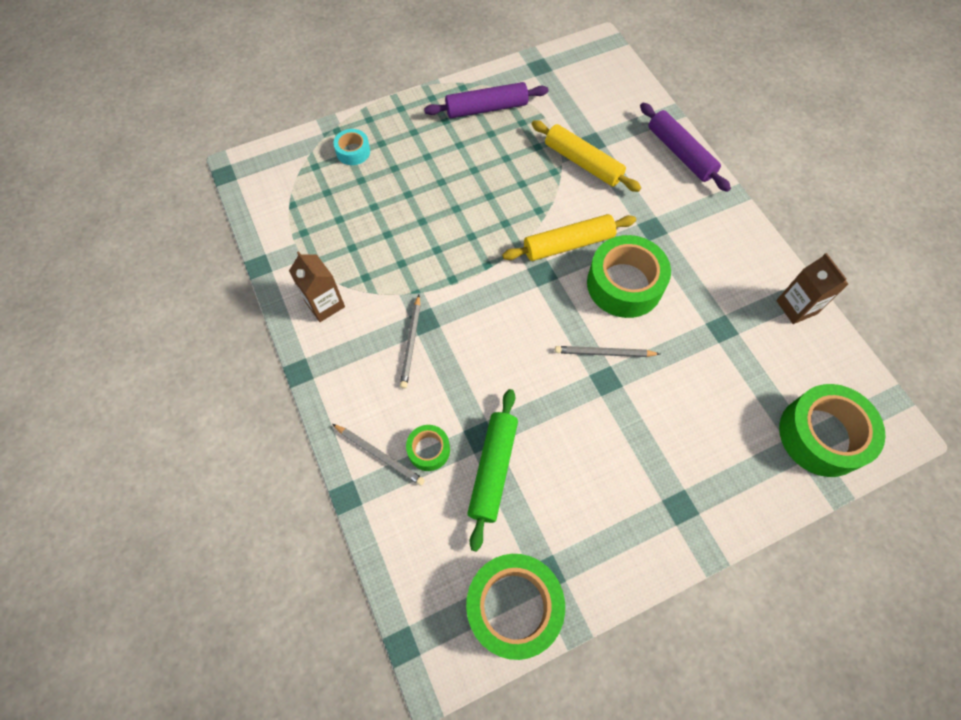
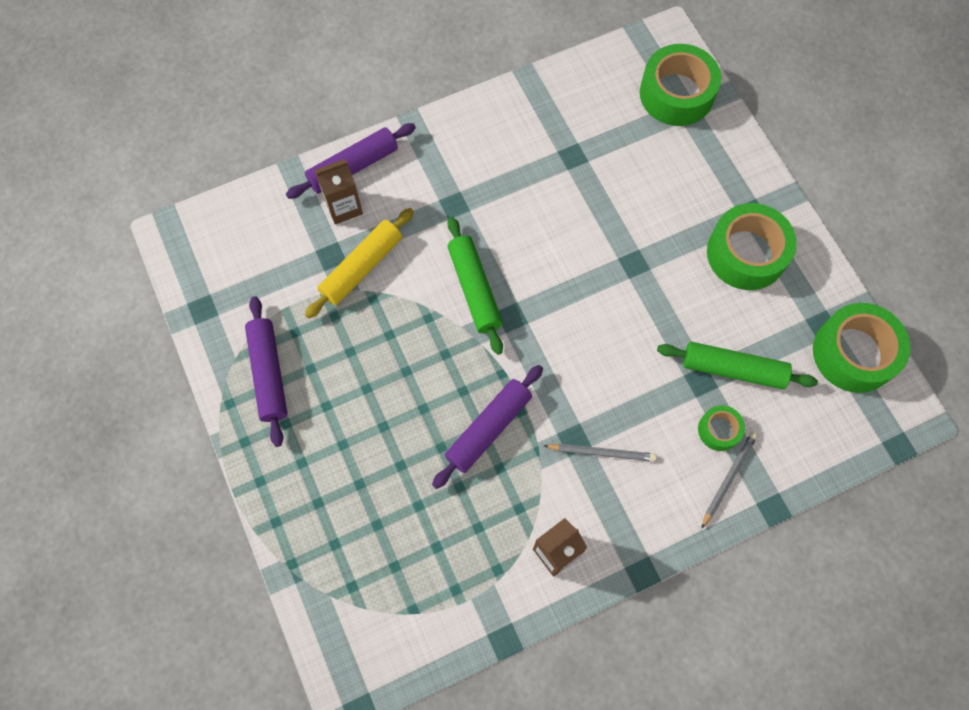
camera: 90 degrees left, 5 degrees up
(353, 151) = (330, 538): turquoise tape -> none
(437, 255) = (488, 428): none -> purple rolling pin
(568, 244) = (474, 289): yellow rolling pin -> green rolling pin
(604, 353) = (605, 262): grey pencil -> none
(624, 284) = (524, 238): green tape -> green tape (746, 253)
(796, 307) = (547, 90): brown carton -> brown carton (343, 207)

